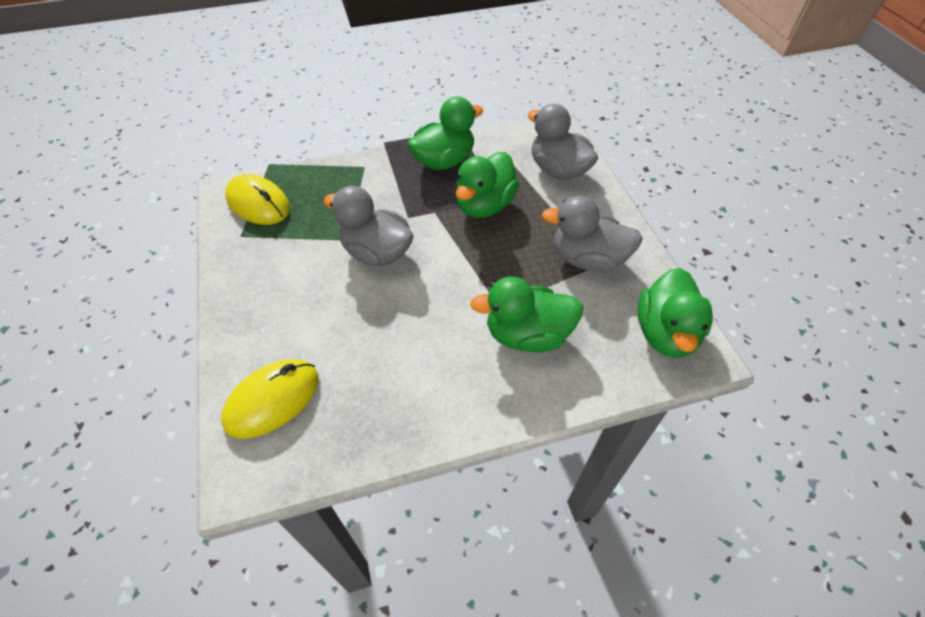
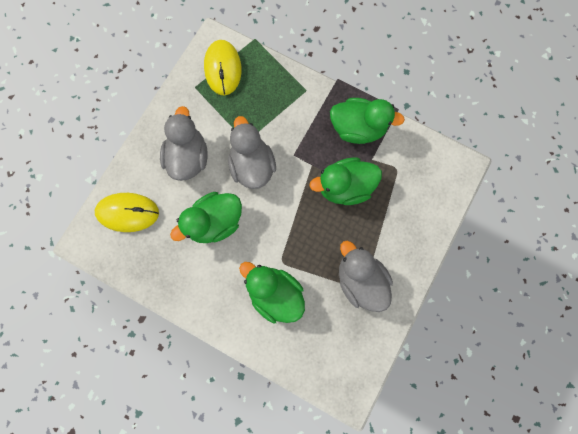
camera: 45 degrees right, 25 degrees up
(558, 170) = (420, 201): grey duck -> grey duck (188, 157)
(665, 333) = (346, 364): green duck -> green duck (215, 222)

